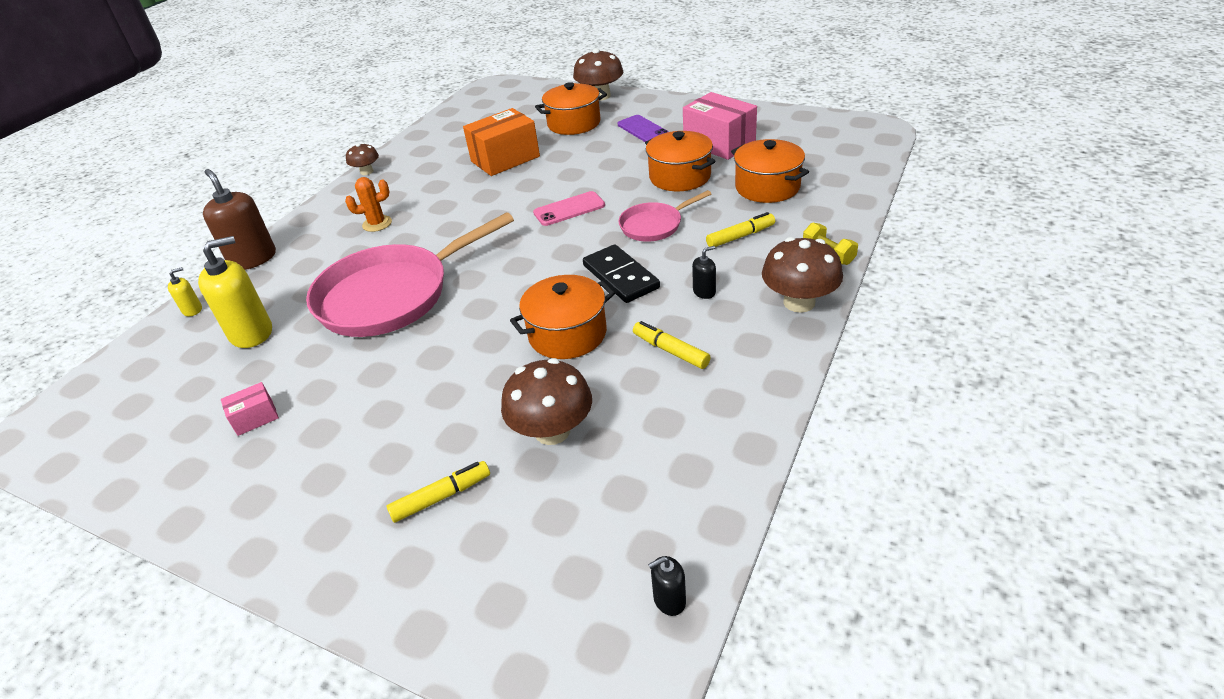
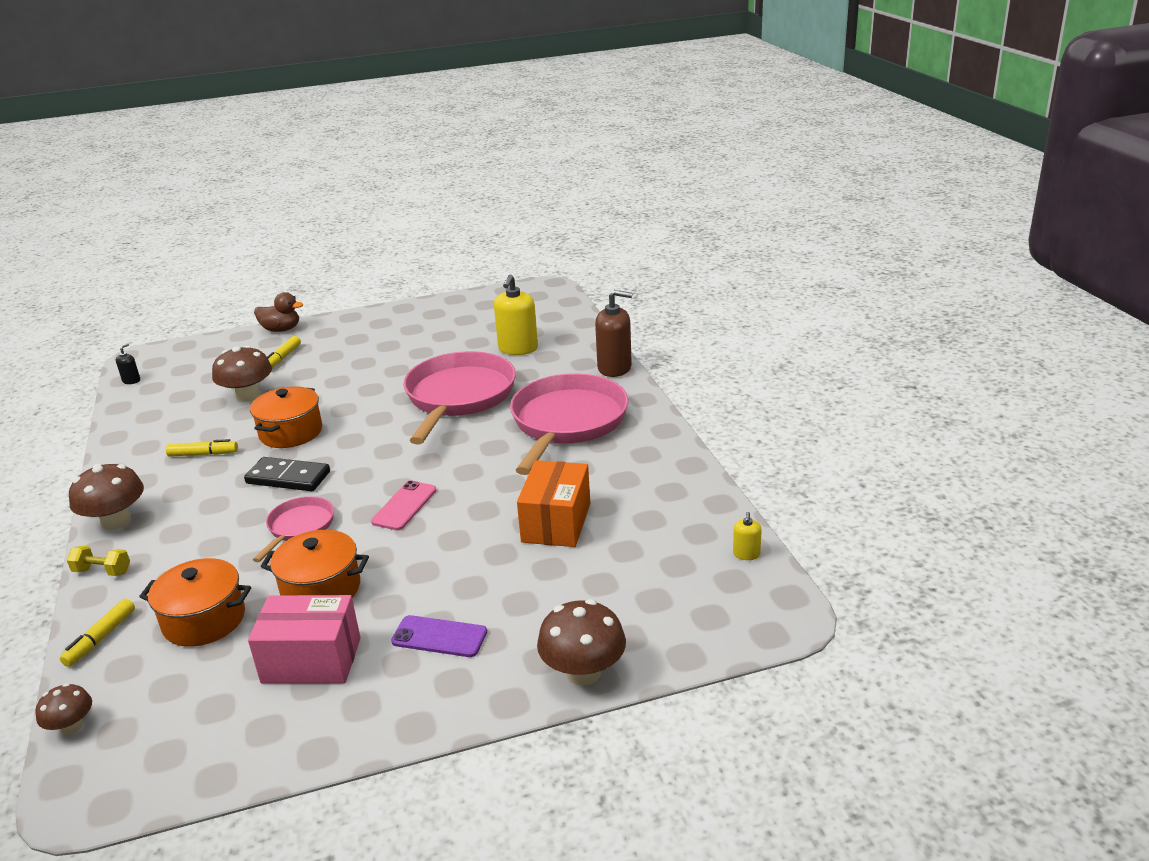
camera: 135 degrees right, 10 degrees down
(192, 310) = (586, 338): yellow soap dispenser -> yellow soap dispenser (746, 554)
(255, 418) = (436, 334): pink box -> none
(359, 597) = (281, 329): none -> brown duck
(367, 172) = (678, 449): brown mushroom -> brown mushroom (71, 726)
(377, 224) = (567, 422): orange cactus -> pink pan
(574, 123) = (549, 605): orange pot -> none
(704, 292) = (204, 496): black soap dispenser -> none
(740, 236) = (201, 552): yellow marker -> yellow marker (101, 638)

